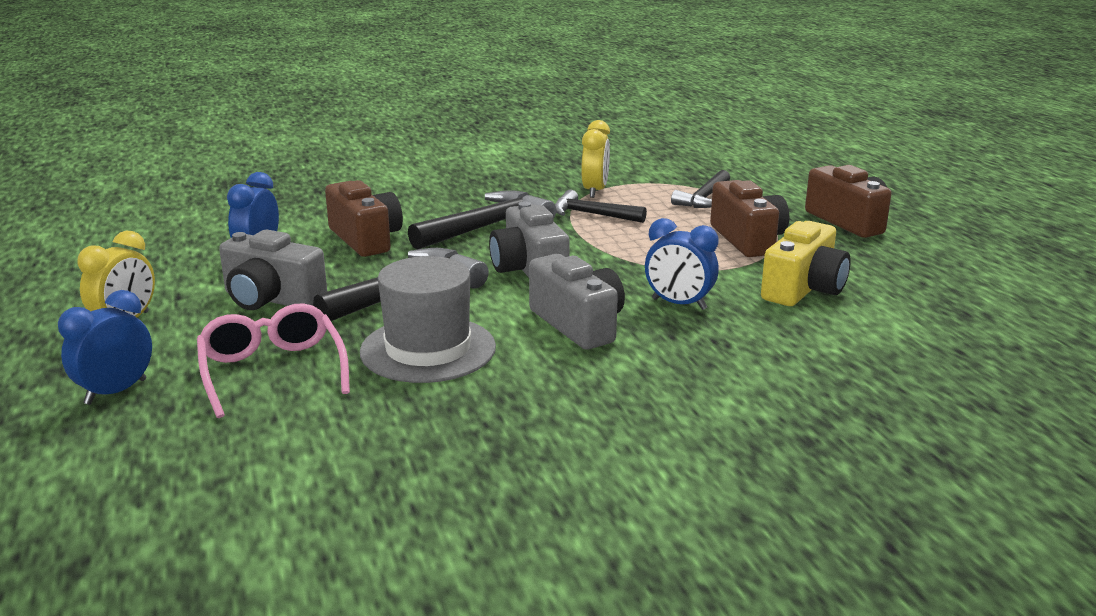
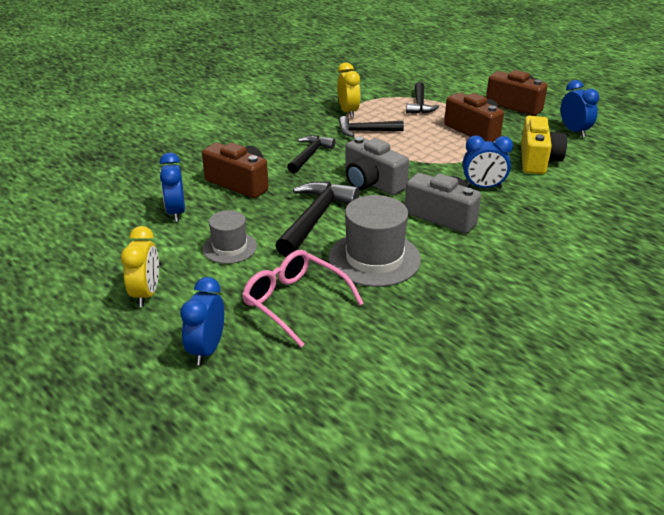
camera: 25 degrees left, 10 degrees up
(271, 299) = (229, 247): grey camera -> grey hat
(487, 227) = (309, 155): black hammer -> black hammer, size x0.64
(907, 266) = (574, 131): none -> blue clock

